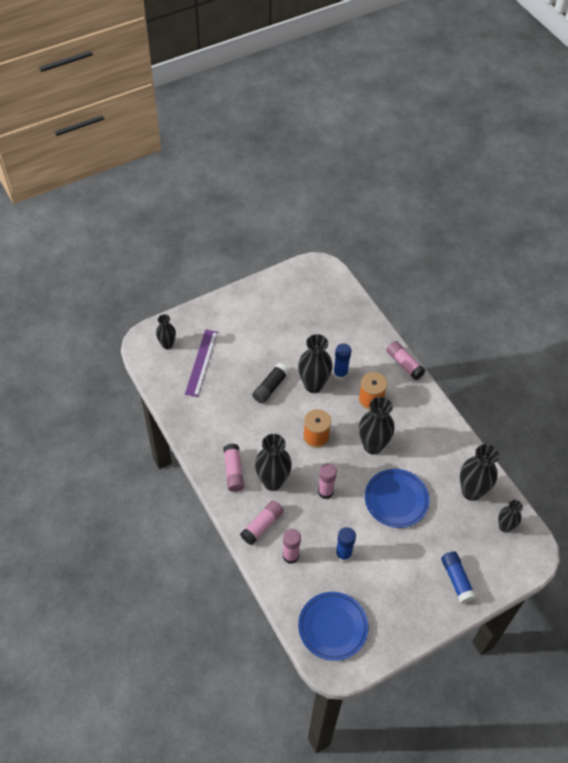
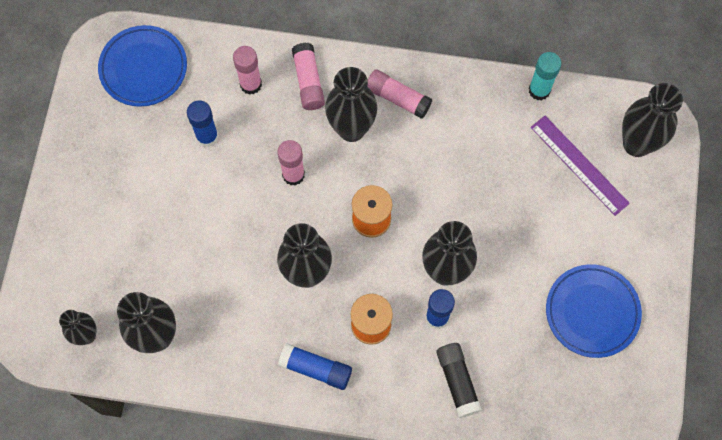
camera: 130 degrees right, 15 degrees up
(167, 345) = (636, 144): black vase -> black vase, size x1.67
(171, 406) = (539, 90): none -> turquoise glue stick
(270, 387) = (481, 218): black glue stick -> black glue stick (457, 381)
(396, 500) = (219, 243): blue plate -> blue plate (592, 312)
(404, 364) = (389, 411): pink glue stick -> none
(456, 580) = (80, 228): blue glue stick -> blue glue stick (316, 369)

